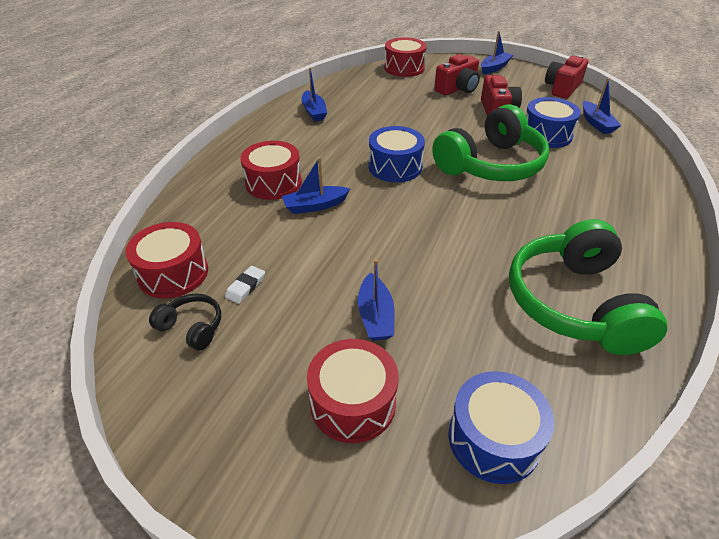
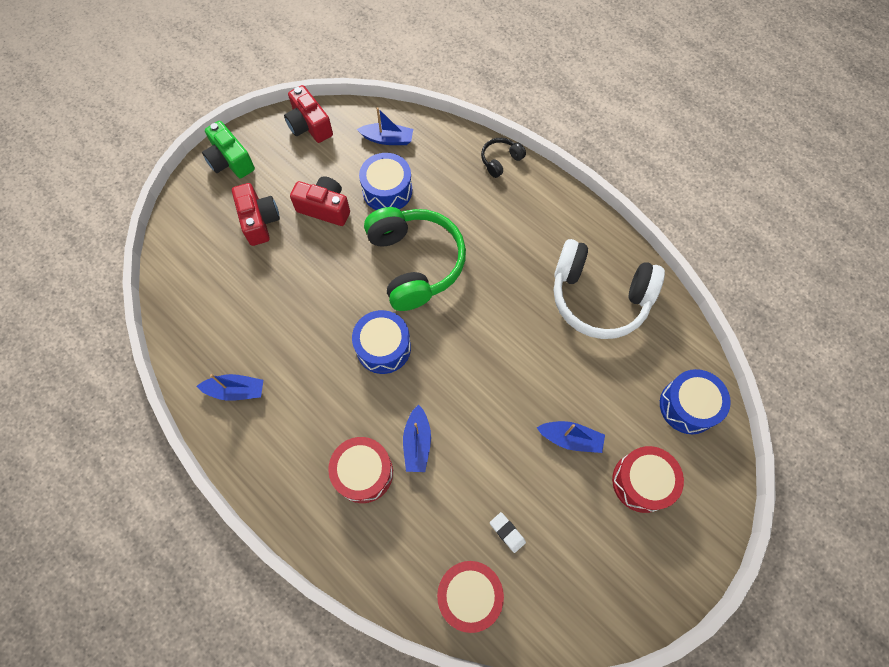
camera: 70 degrees left, 25 degrees up
(192, 327) = (540, 586): black headphones -> black headphones (500, 160)
(404, 68) = (178, 252): red drum -> none
(494, 68) = (230, 161): blue boat -> green camera
(574, 303) = (599, 297): green headphones -> white headphones

